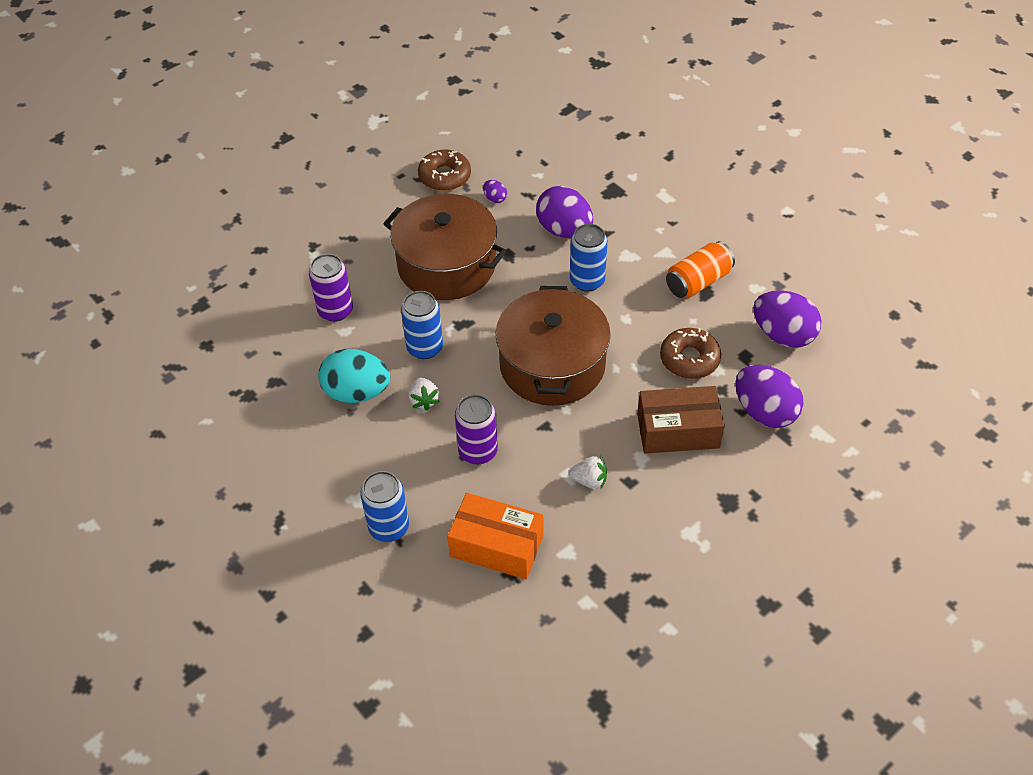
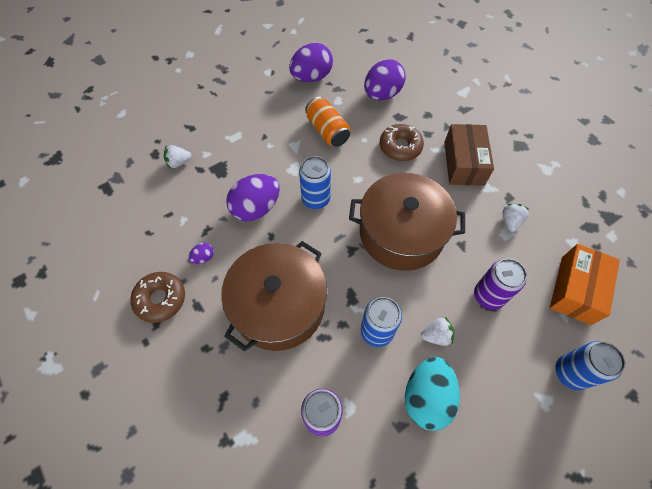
camera: 85 degrees left, 10 degrees up
(614, 156) = (179, 162): none -> white strawberry
(764, 412) = (447, 115): purple egg -> purple egg (311, 77)

